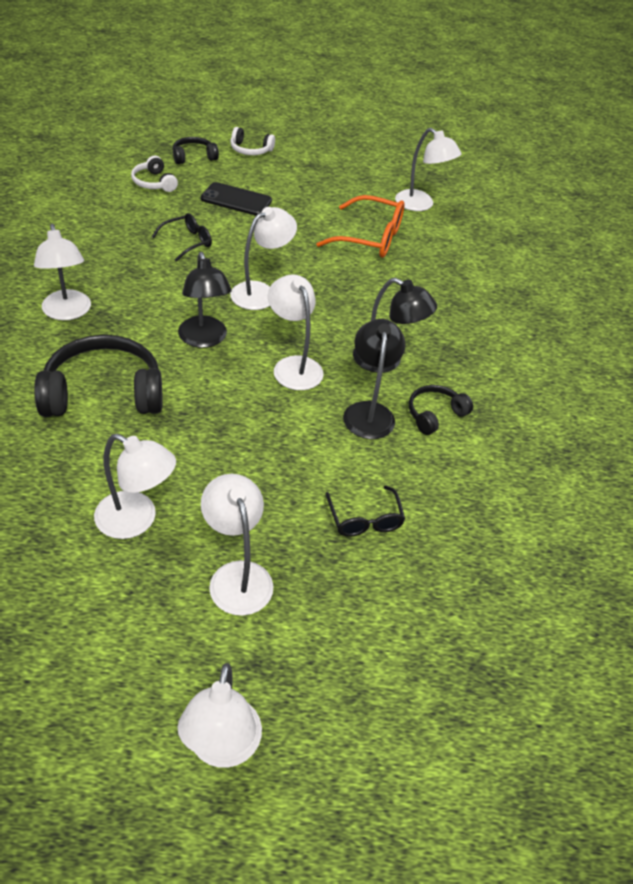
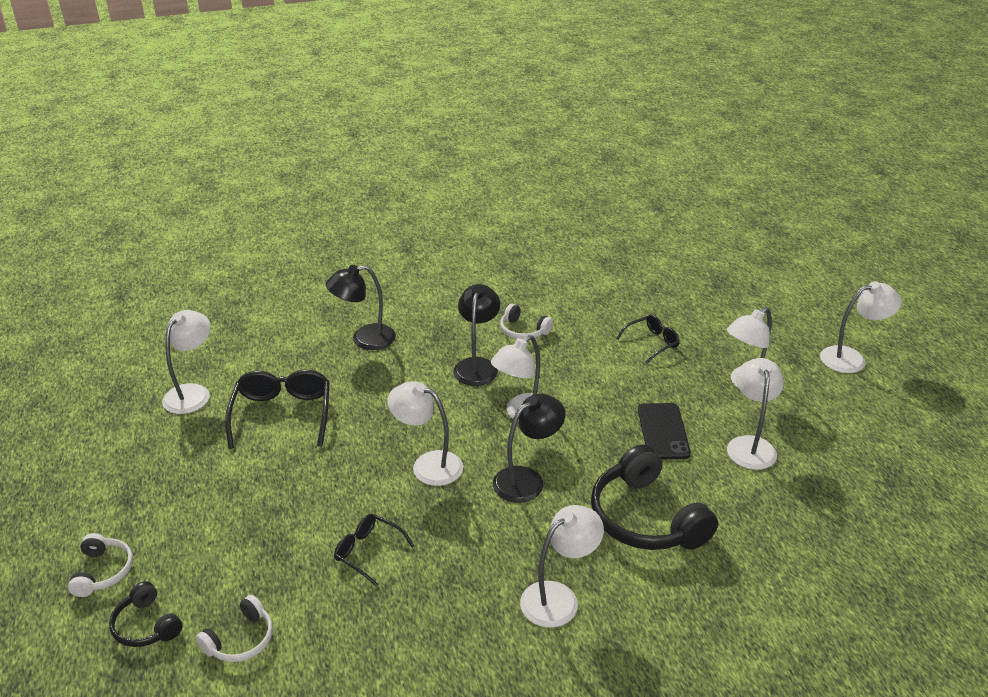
camera: 105 degrees left, 10 degrees down
(236, 200) = (250, 542): black phone -> black phone (663, 431)
(369, 412) = (546, 362): black lamp -> black lamp (364, 339)
(370, 238) = (282, 415): orange glasses -> black glasses
(435, 414) = (523, 331): black headphones -> white headphones

